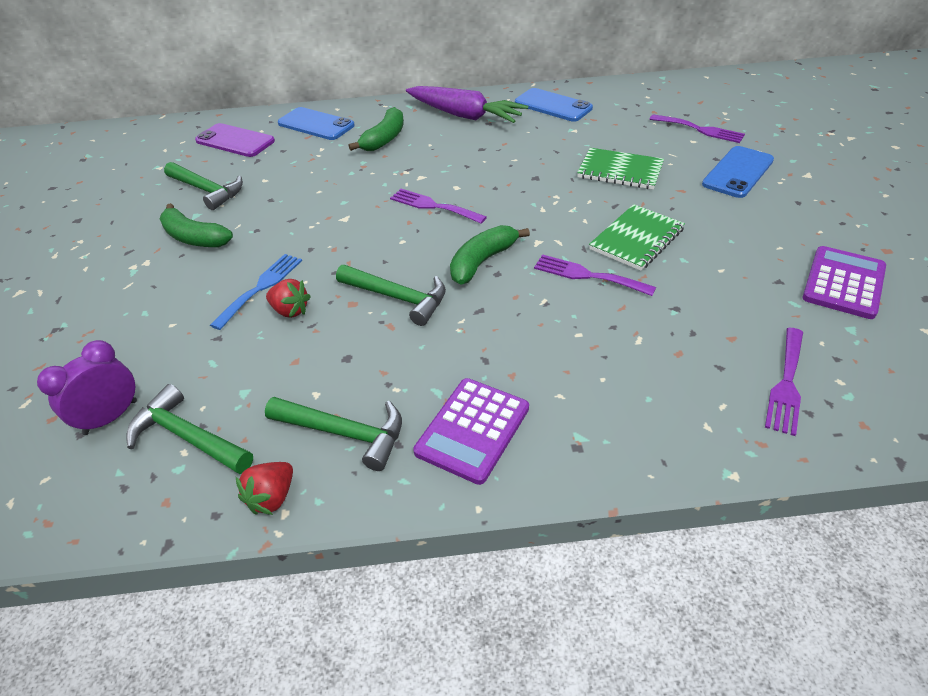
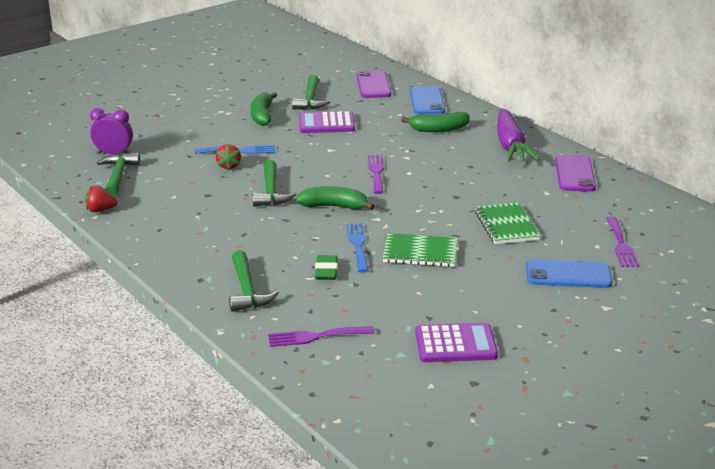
camera: 55 degrees right, 15 degrees down
(344, 433) = (154, 213): green hammer -> green hammer (247, 290)
(472, 430) = (186, 246): purple calculator -> purple calculator (326, 123)
(553, 106) = (574, 174): blue phone -> purple phone
(587, 275) = (358, 245): purple fork -> blue fork
(631, 320) = (326, 271): none -> green eraser

